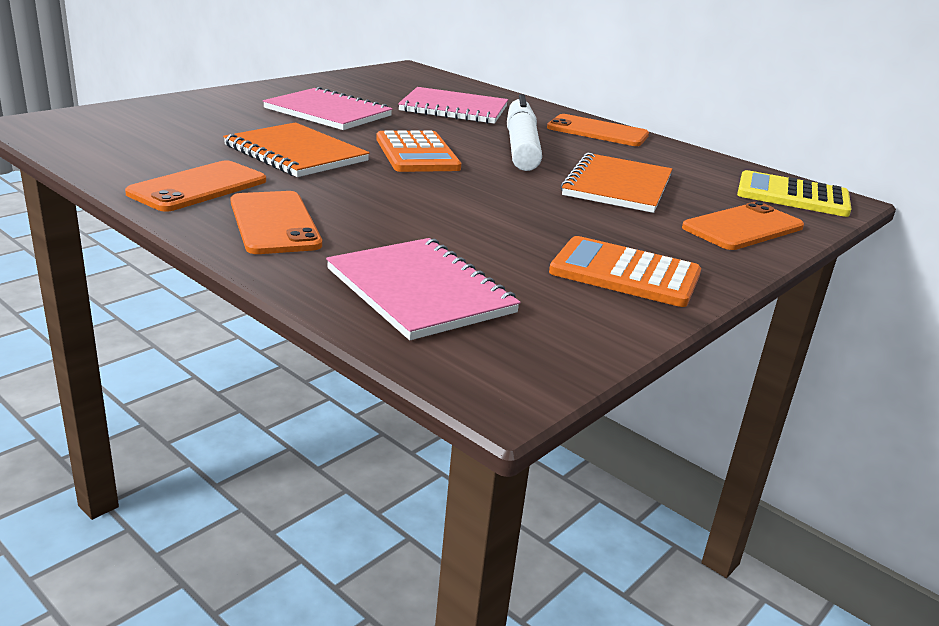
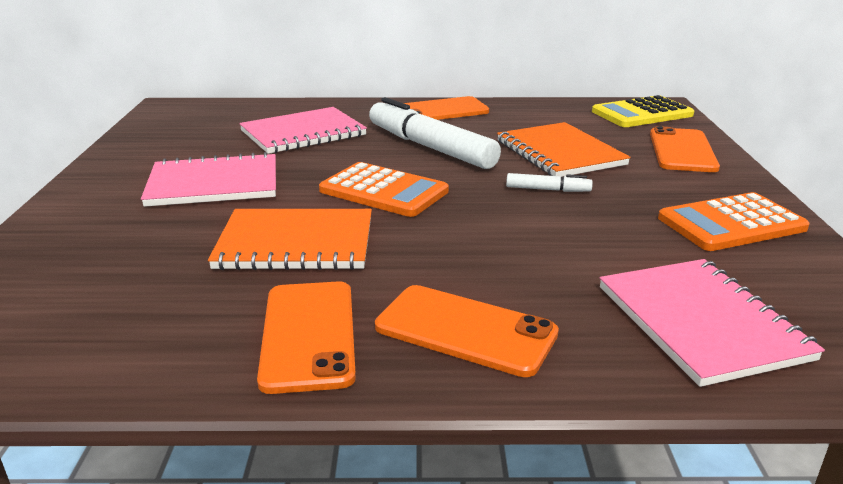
camera: 40 degrees left, 0 degrees up
(420, 291) = (701, 322): pink notebook -> pink notebook turned 60 degrees clockwise
(535, 198) = (548, 190): none -> white marker

